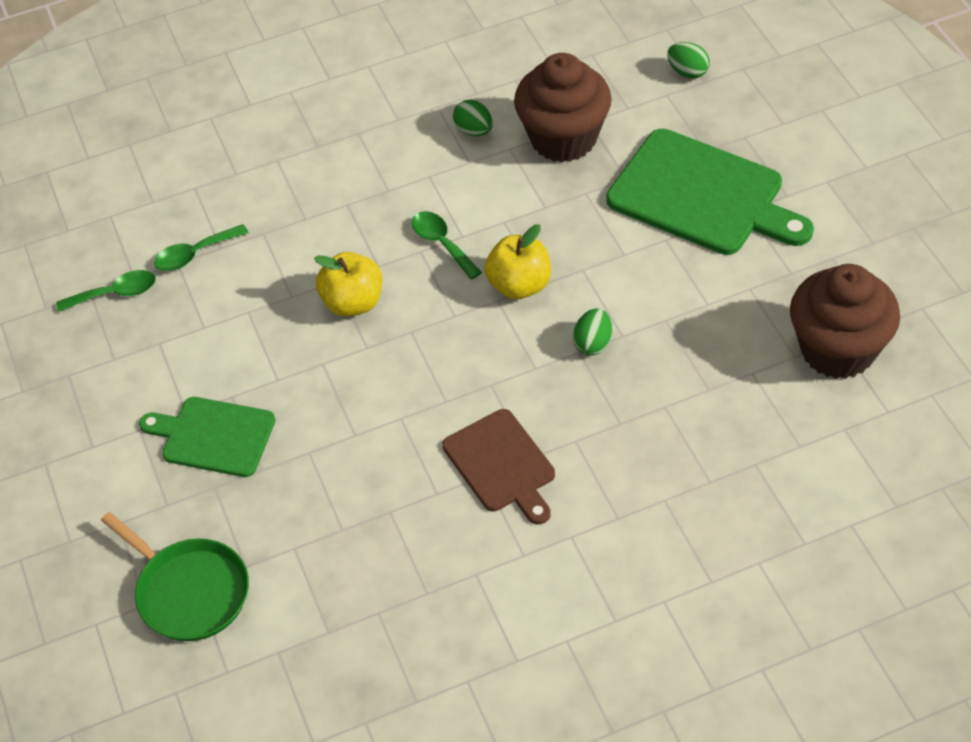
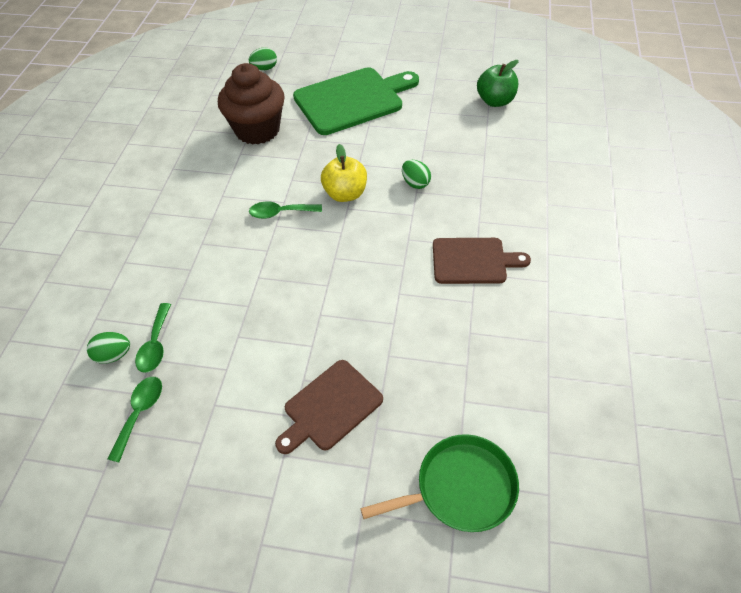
camera: 60 degrees left, 0 degrees up
(213, 436) = (330, 407): green cutting board -> brown cutting board
(353, 302) = (284, 276): yellow apple -> none
(474, 131) = (210, 161): green egg -> green egg (114, 355)
(837, 349) = (495, 101): brown cupcake -> green apple

